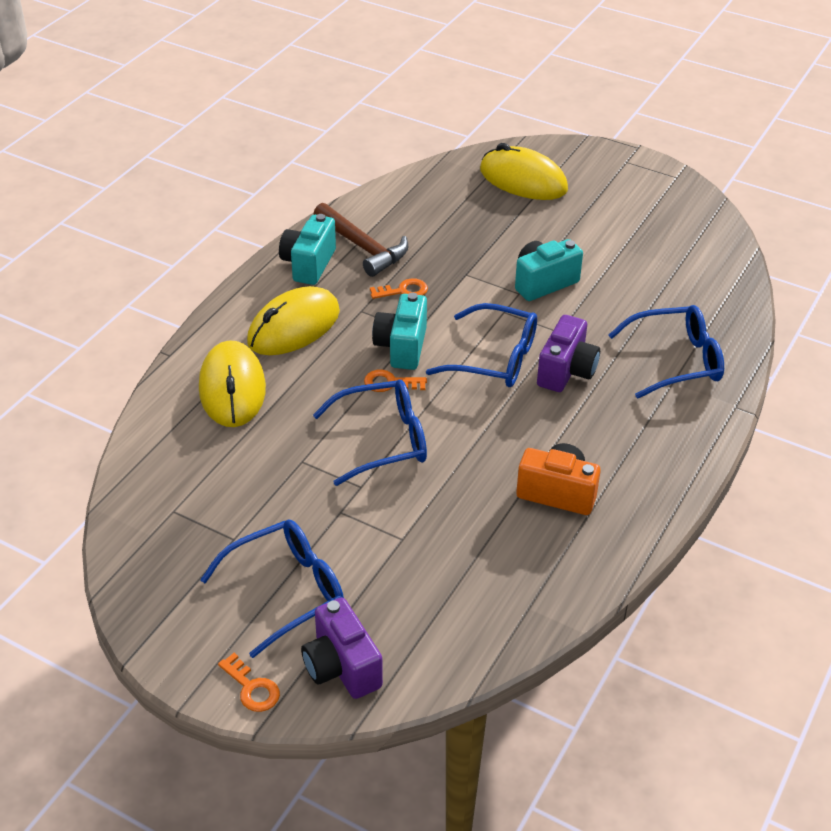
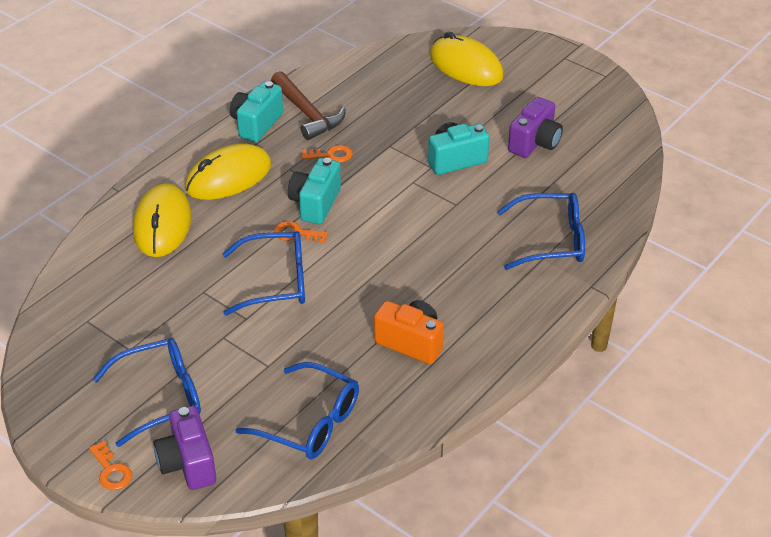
camera: 10 degrees right, 0 degrees up
(495, 358) = (392, 222): blue glasses -> blue glasses (310, 422)
(566, 371) = (451, 239): purple camera -> purple camera (535, 143)

